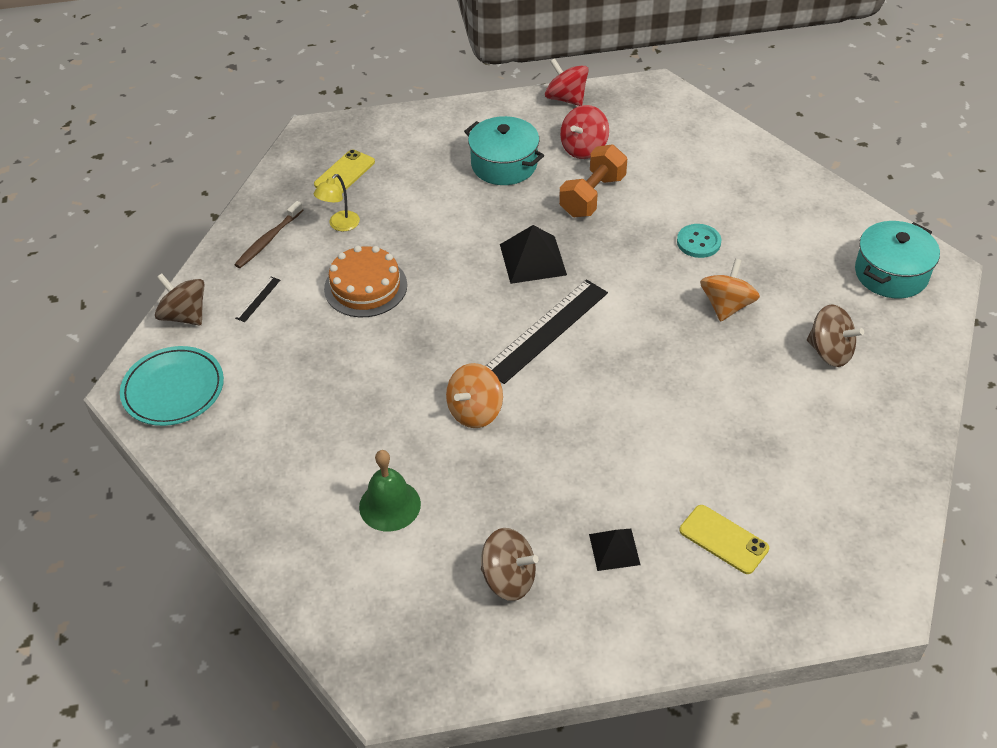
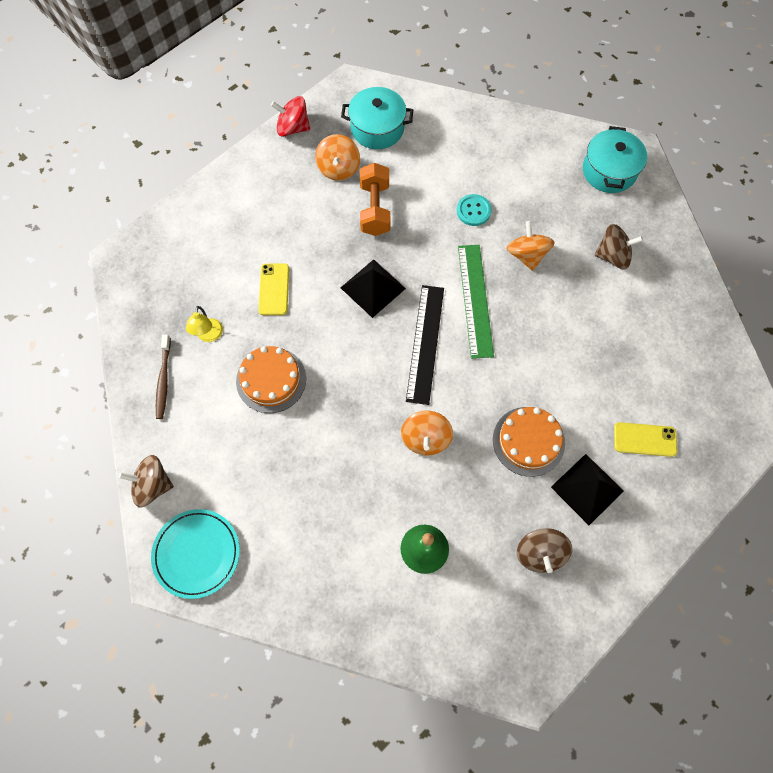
camera: 35 degrees left, 20 degrees up
(258, 299) = (198, 437): black ruler -> none
(344, 173) = (175, 286): yellow phone -> yellow phone (274, 289)
(504, 164) = (291, 214): turquoise pot -> turquoise pot (377, 128)
(509, 579) = (540, 553): brown spinning top -> brown spinning top turned 105 degrees clockwise
(584, 148) = (338, 168): red spinning top -> orange spinning top
(585, 470) = (528, 441): none -> orange cake
(614, 549) = (587, 489): black pyramid -> black pyramid, size x1.60
(633, 318) = (475, 300): none -> green ruler

